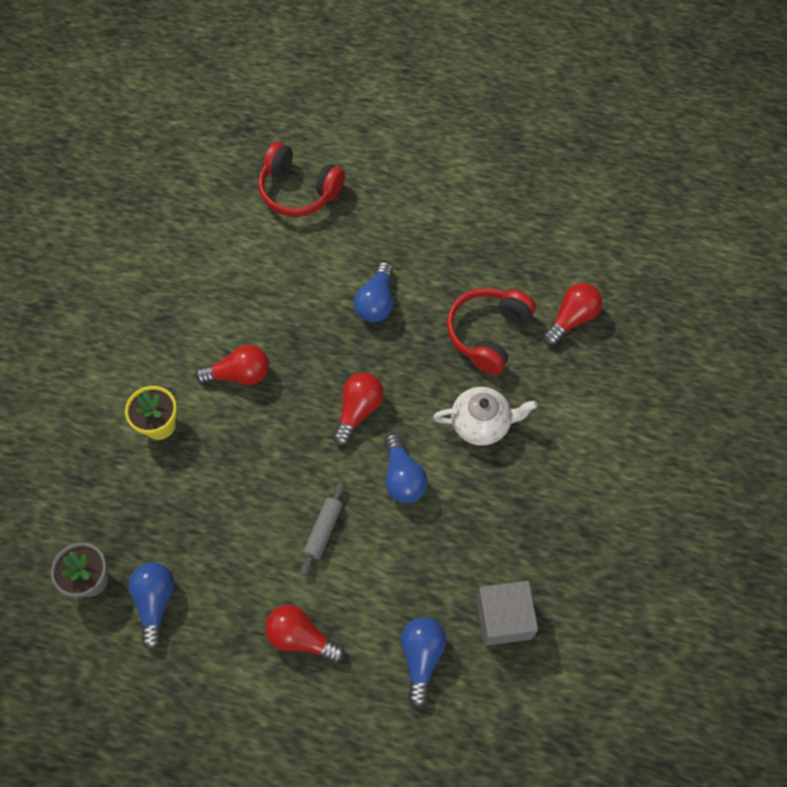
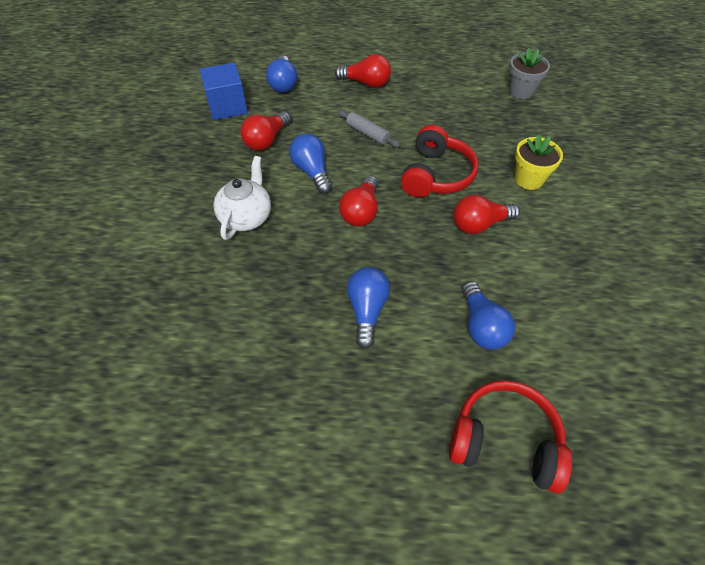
camera: 170 degrees right, 10 degrees down
(155, 602) = (470, 86): blue light bulb -> blue light bulb (481, 326)
(323, 530) = (367, 133): grey rolling pin -> grey rolling pin turned 60 degrees counterclockwise
(481, 423) = (246, 217): white teapot -> white teapot turned 120 degrees clockwise
(488, 333) = (242, 296): red headphones -> red headphones (436, 175)
(503, 618) = (227, 106): grey cube -> blue cube
(571, 319) = (148, 325): red light bulb -> red light bulb (266, 140)

